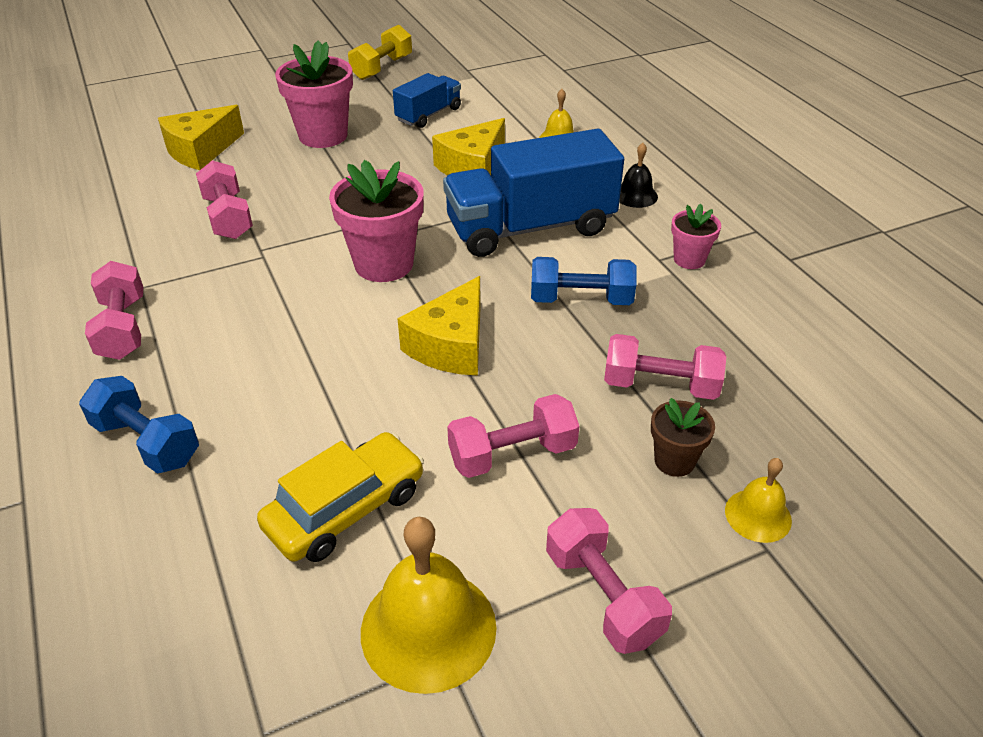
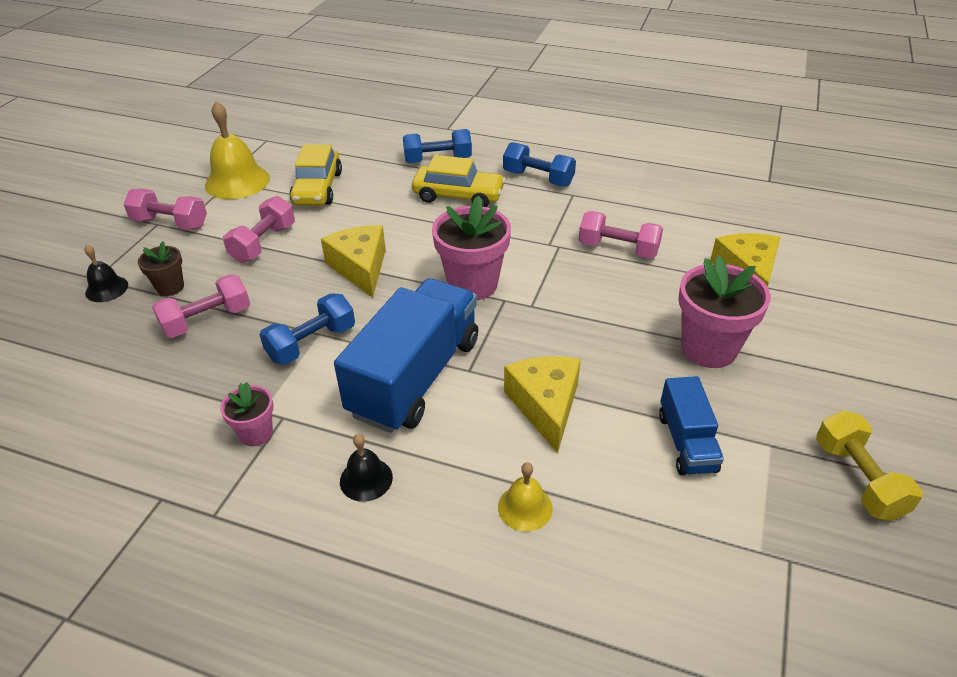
camera: 135 degrees right, 0 degrees up
(123, 328) = (538, 178): pink dumbbell -> blue dumbbell
(228, 365) = (458, 196): none -> yellow car
(758, 515) = (106, 289): yellow bell -> black bell

